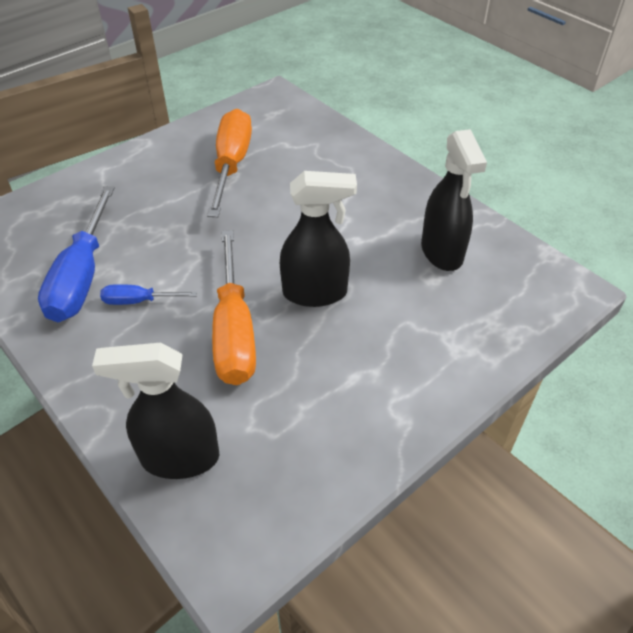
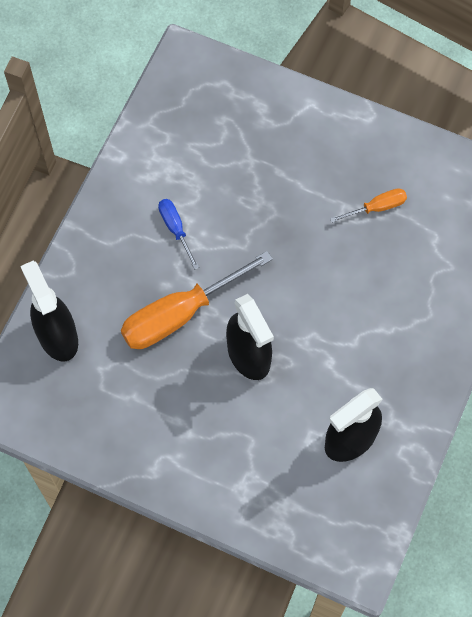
camera: 65 degrees right, 20 degrees up
(82, 276) = (179, 173): blue screwdriver -> none
(231, 164) = (377, 207): orange screwdriver -> orange screwdriver, size x0.49

